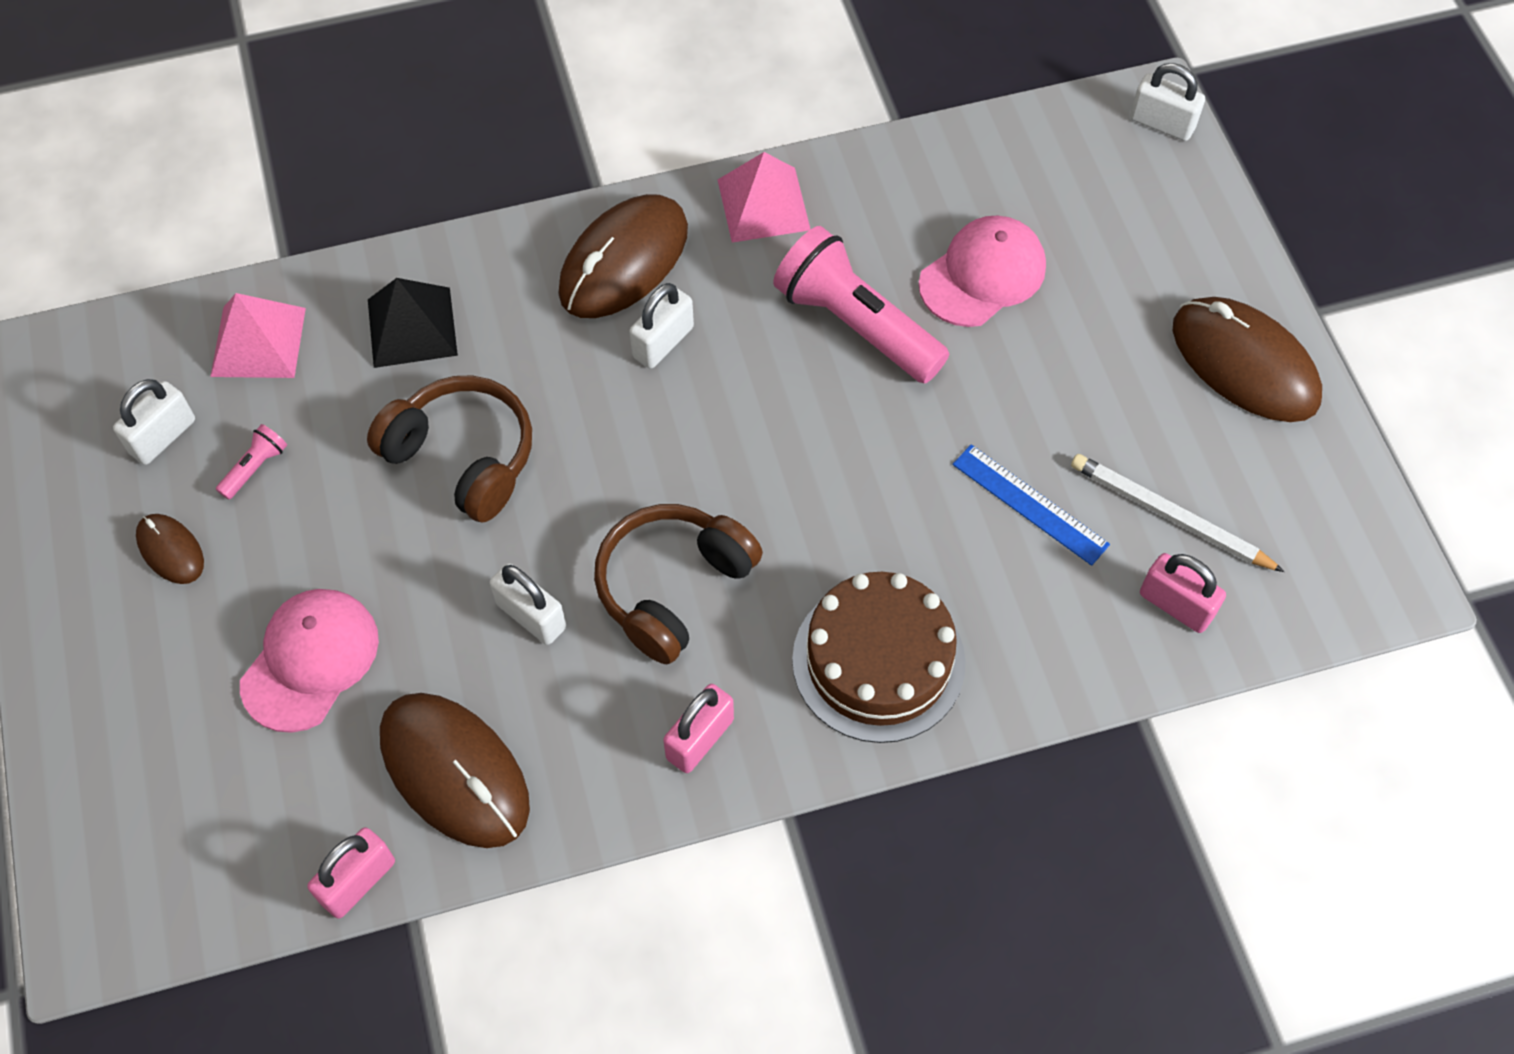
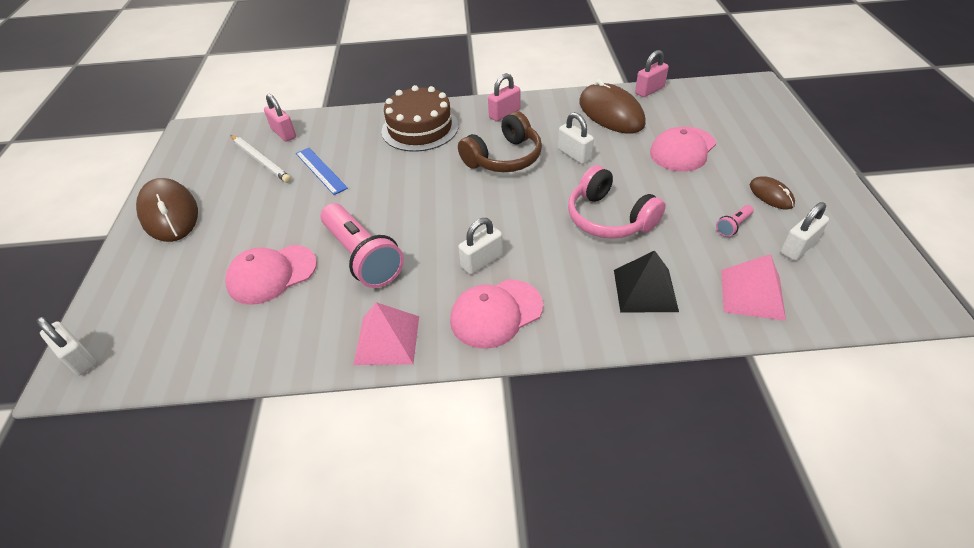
camera: 165 degrees left, 15 degrees down
(463, 457) = (609, 218): brown headphones -> pink headphones
(624, 261) = (496, 313): brown mouse -> pink cap

